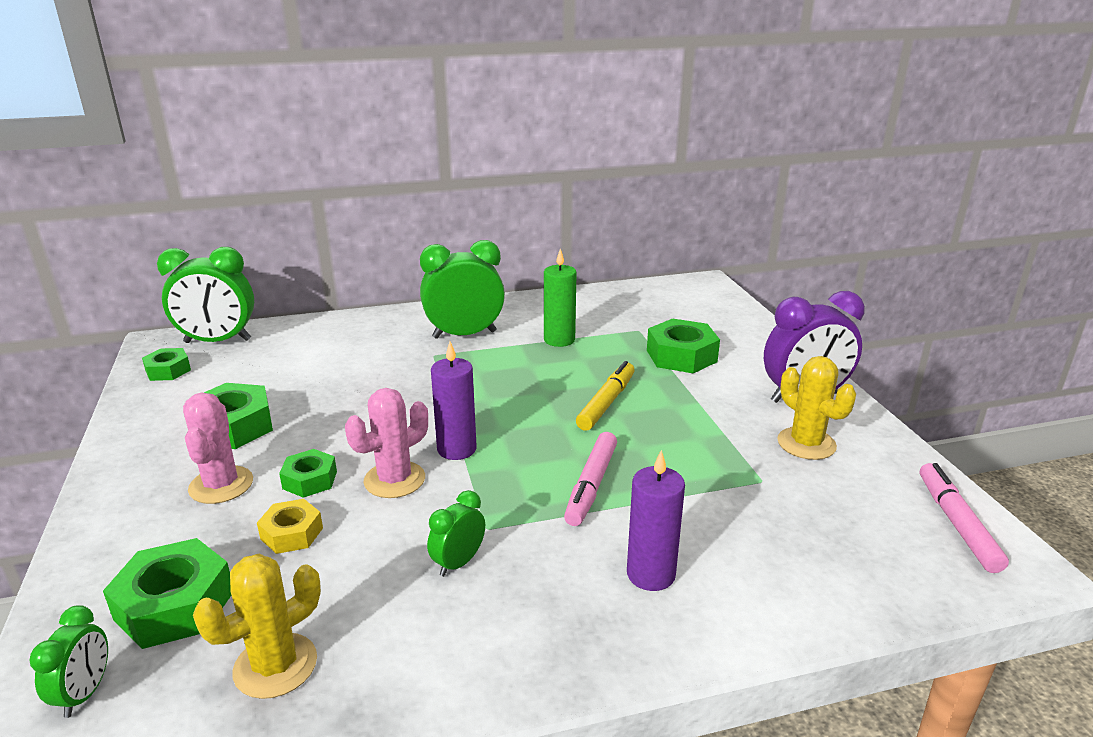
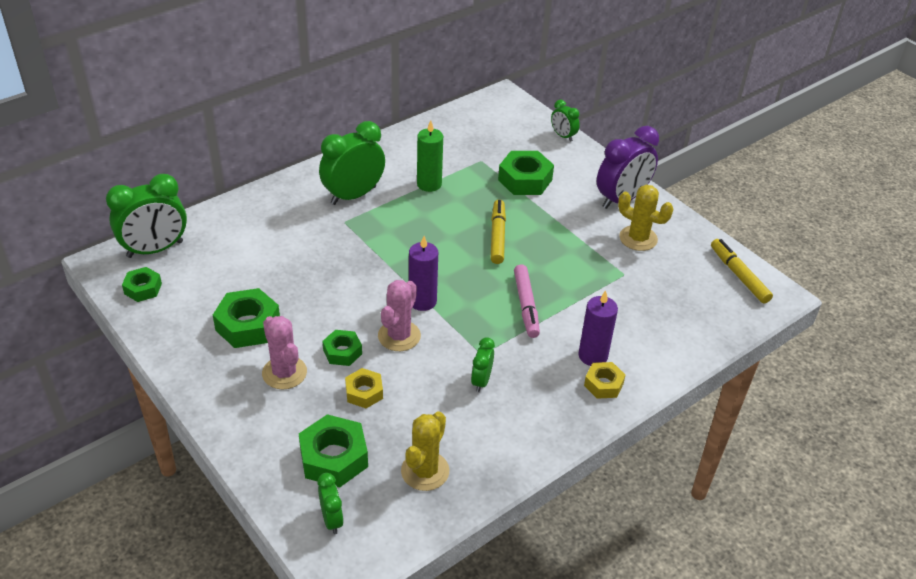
camera: 25 degrees left, 15 degrees up
(644, 620) = (603, 384): none -> yellow nut
(757, 325) = (563, 136): none -> green clock
(957, 523) = (739, 275): pink marker -> yellow marker

